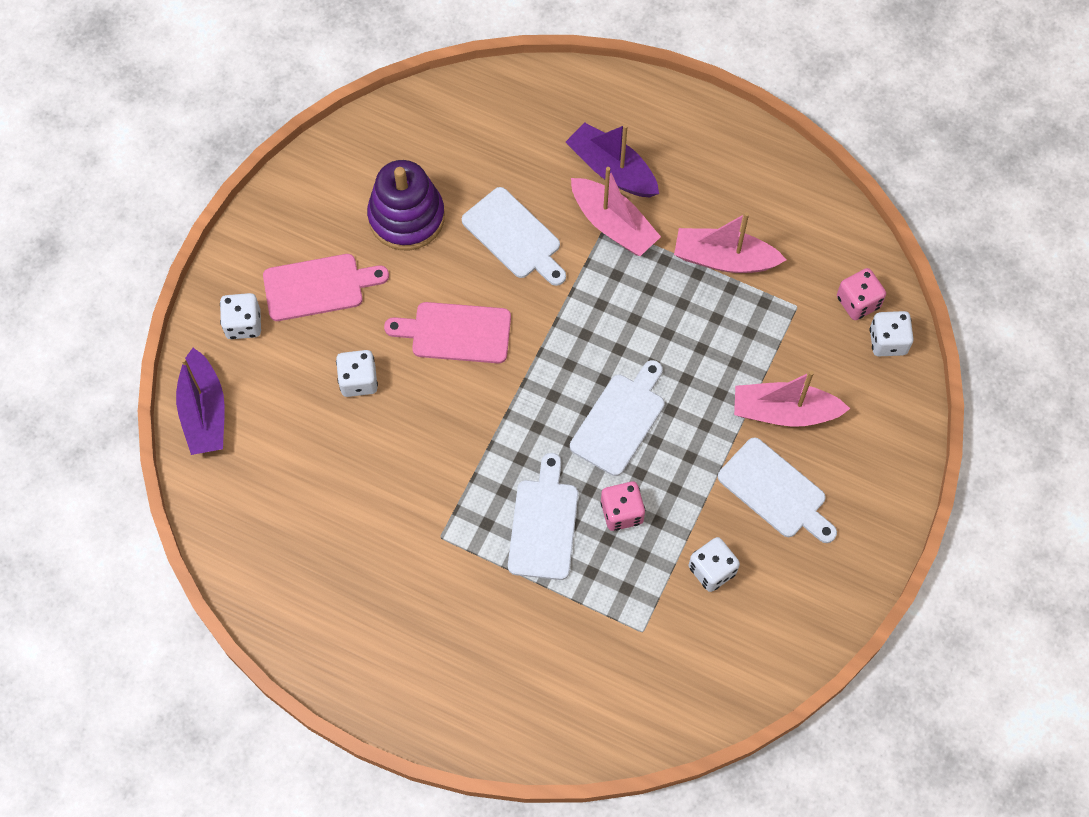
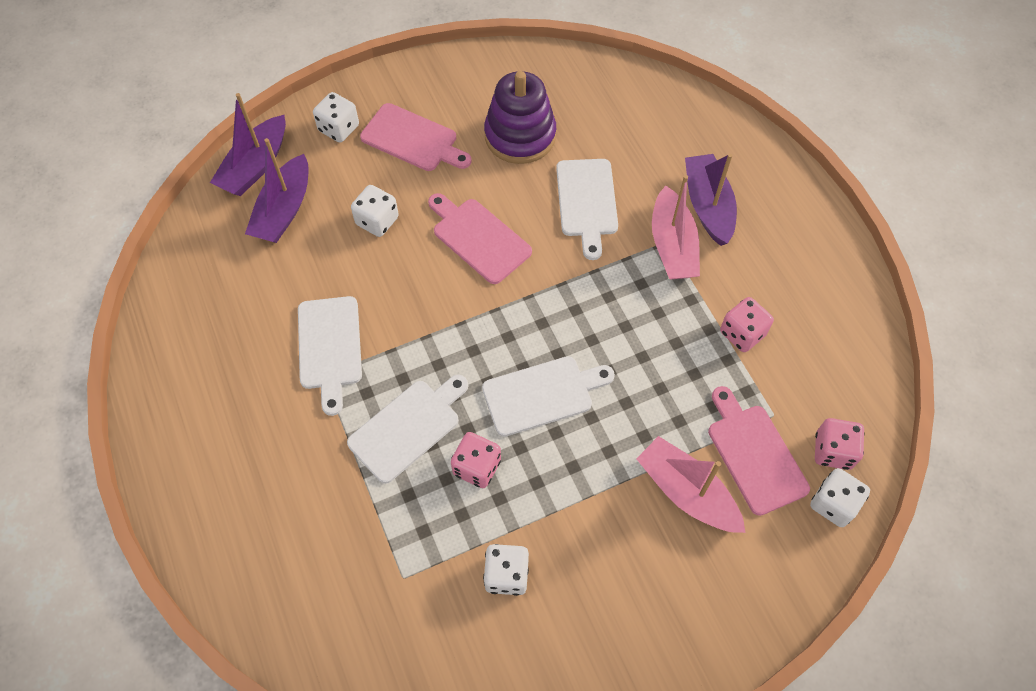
camera: 40 degrees right, 5 degrees down
(270, 431) = (284, 210): none -> purple boat
(724, 259) = (742, 333): pink boat -> pink dice
(776, 491) = (621, 553): white cutting board -> white cutting board (330, 347)
(807, 347) = (754, 454): none -> pink cutting board

